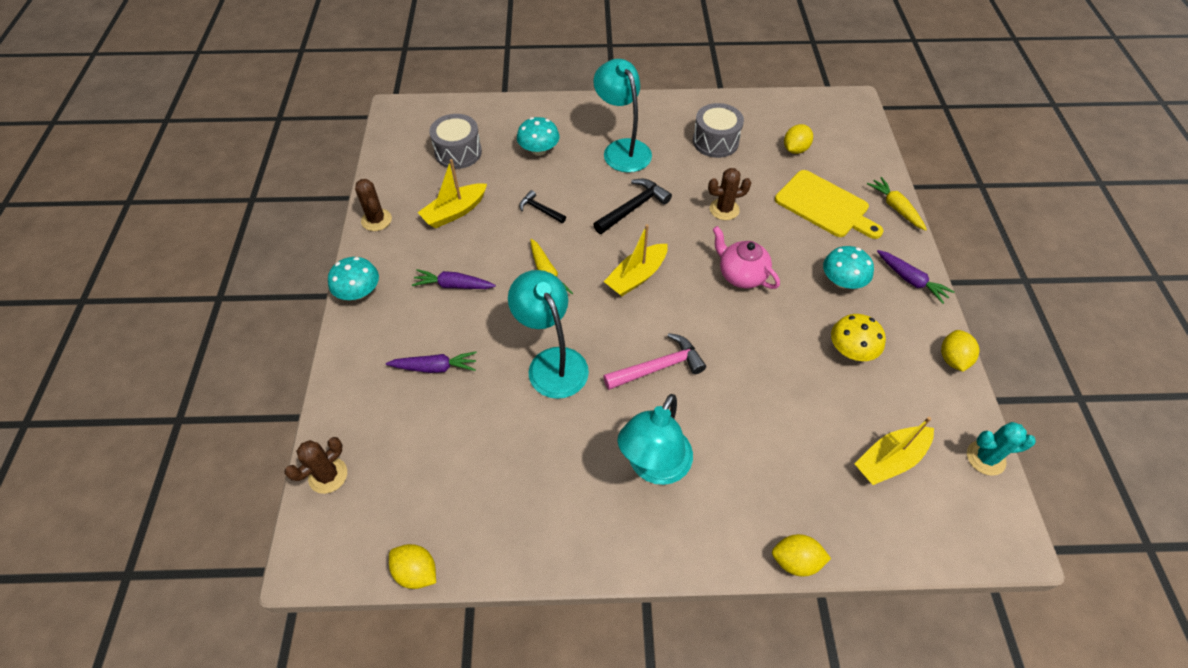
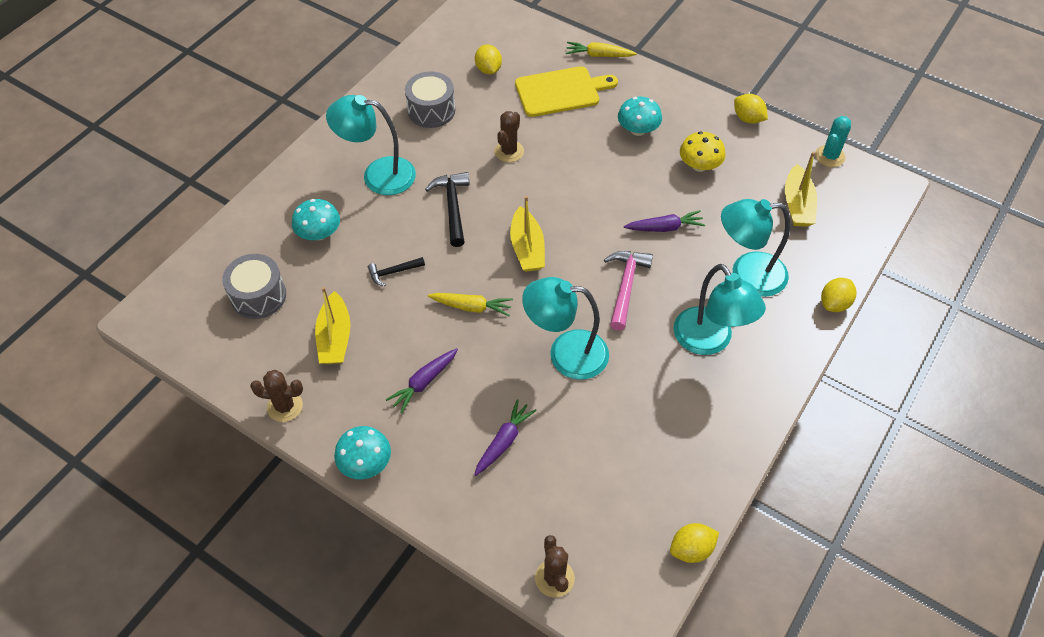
camera: 55 degrees left, 0 degrees up
(741, 275) = (582, 183): pink teapot -> none
(759, 459) = (747, 275): none -> turquoise lamp
(911, 280) = (668, 93): purple carrot -> purple carrot (665, 227)

